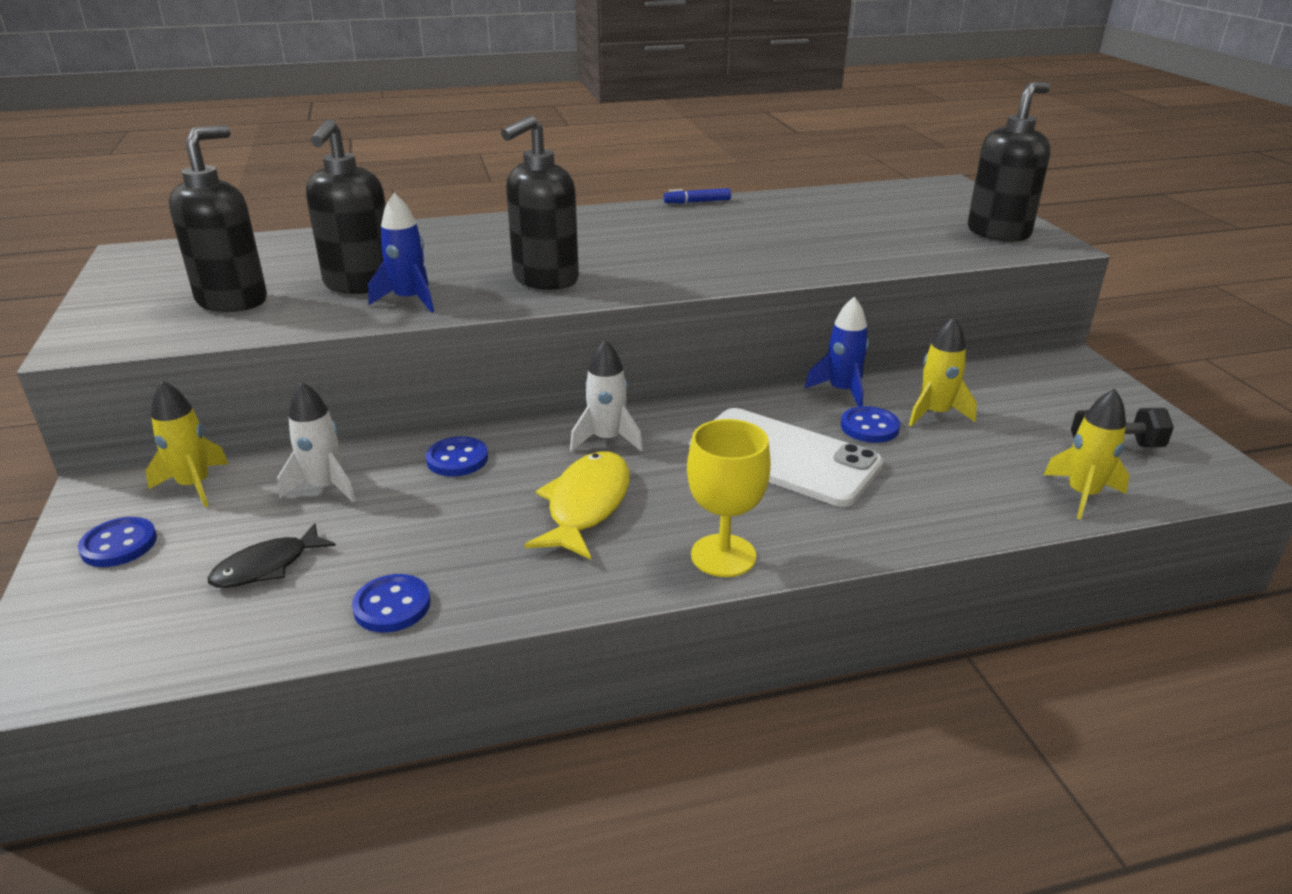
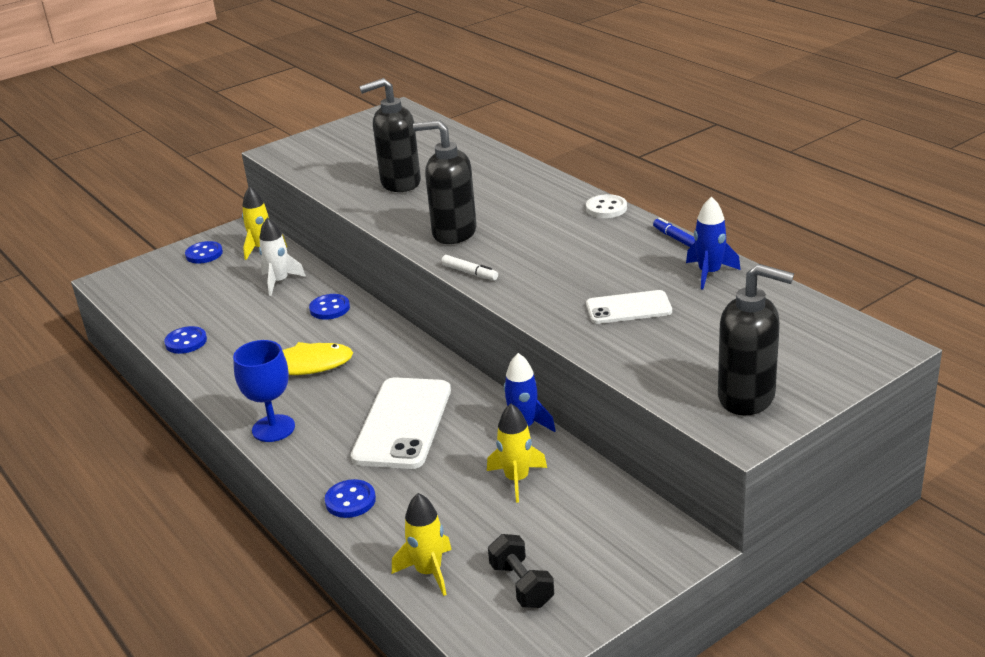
camera: 70 degrees right, 0 degrees up
(233, 301) = (351, 161): black soap dispenser -> none
(267, 566) = (203, 297): black fish -> none
(409, 300) = (388, 205): blue rocket -> blue rocket (709, 273)
(595, 212) = (606, 208): none -> white button
(607, 439) = (384, 349): white rocket -> none
(654, 288) = (470, 273): none -> white marker
(723, 555) = (273, 428): yellow goblet -> blue goblet
(809, 240) = (628, 308): none -> white phone
(869, 427) = (472, 451): blue button -> blue button (350, 500)

